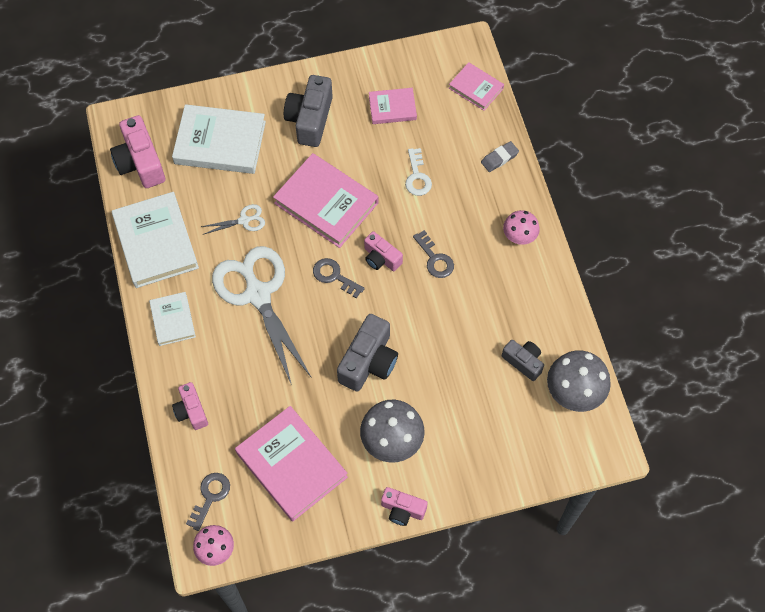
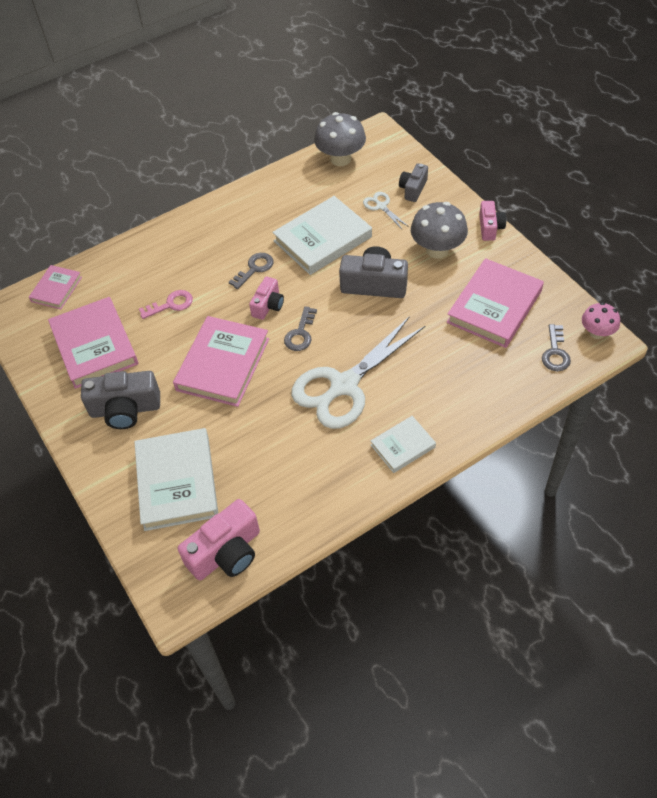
camera: 105 degrees left, 10 degrees down
(156, 242) = (322, 496): white book -> white book (322, 239)
(191, 411) = (486, 395): pink camera -> none
(210, 497) = (555, 352): grey key -> grey key turned 90 degrees counterclockwise
(244, 220) = (266, 425): white scissors -> white scissors (381, 206)
(392, 108) = (94, 345): pink book -> pink book, size x1.81
(417, 177) = (171, 304): white key -> pink key
(499, 158) = (133, 253): grey eraser -> none
(519, 236) = (211, 221): pink mushroom -> none
(523, 362) = (328, 191): grey camera -> grey camera (413, 189)

